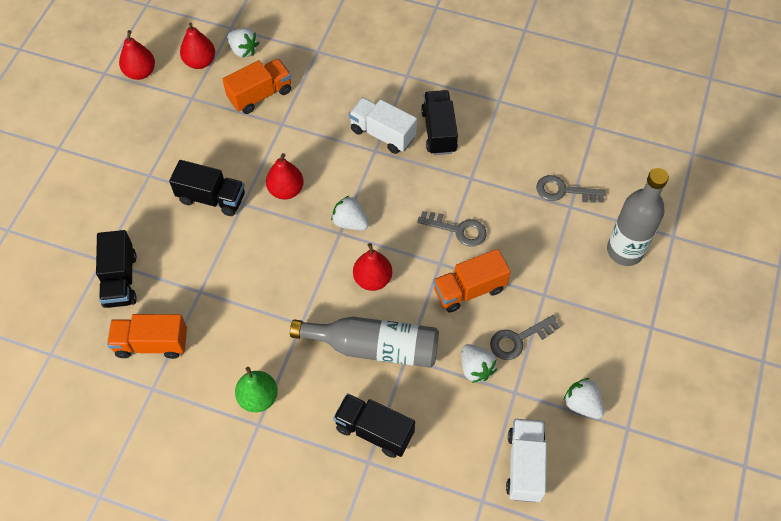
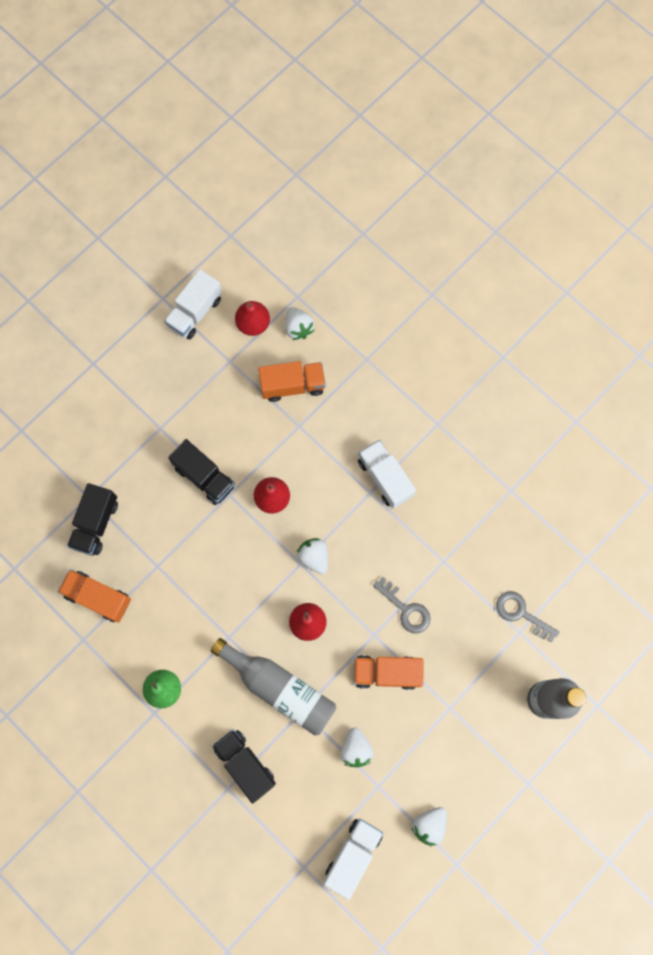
camera: 25 degrees right, 15 degrees up
(140, 72) = (195, 312): red pear -> white truck
(439, 131) = (438, 498): black truck -> none
(518, 340) = (405, 740): grey key -> none
(582, 404) = (429, 824): white strawberry -> white strawberry turned 120 degrees counterclockwise

